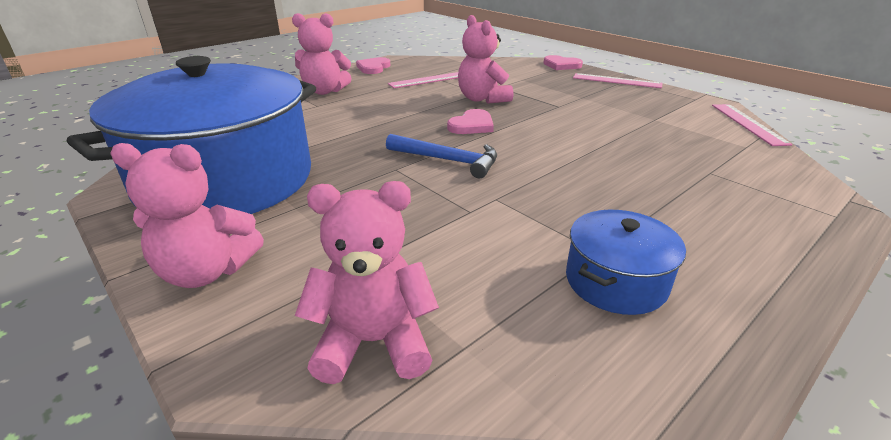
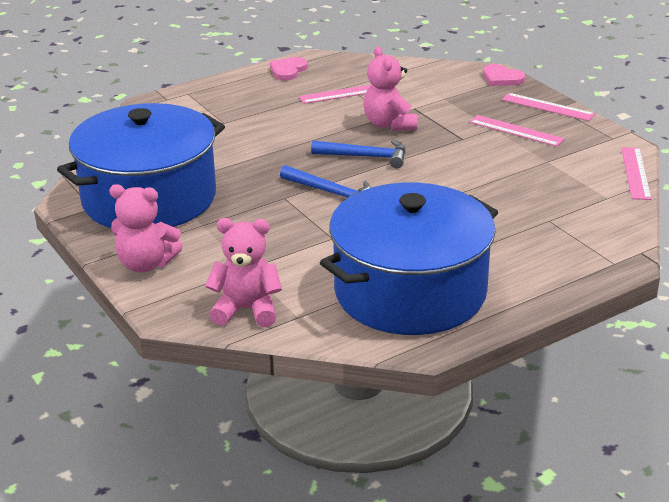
camera: 10 degrees right, 0 degrees up
(324, 91) = (232, 103): pink teddy bear -> none
(472, 125) = (365, 157): pink heart -> blue hammer
(604, 98) = (516, 130): none -> pink ruler
(615, 281) = (410, 292): blue pot -> blue pot, size x2.29

